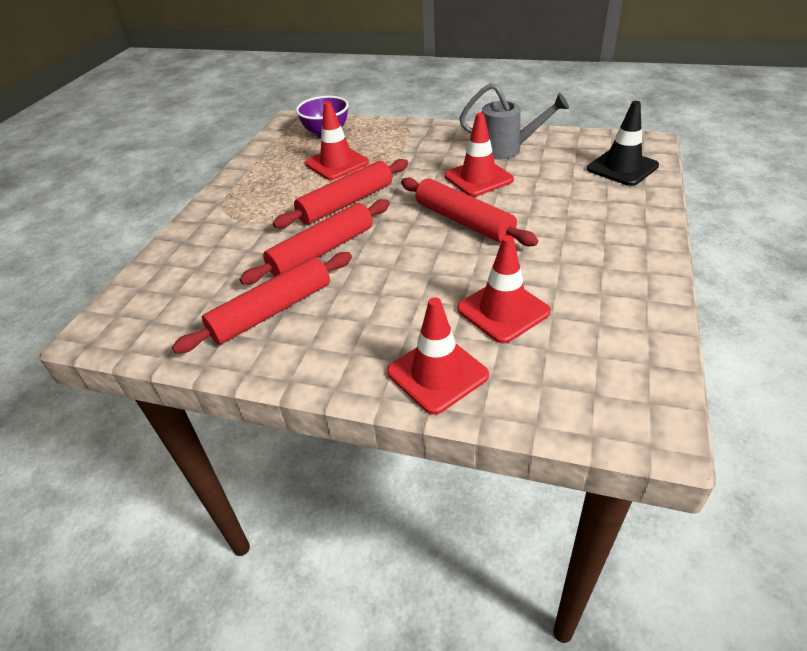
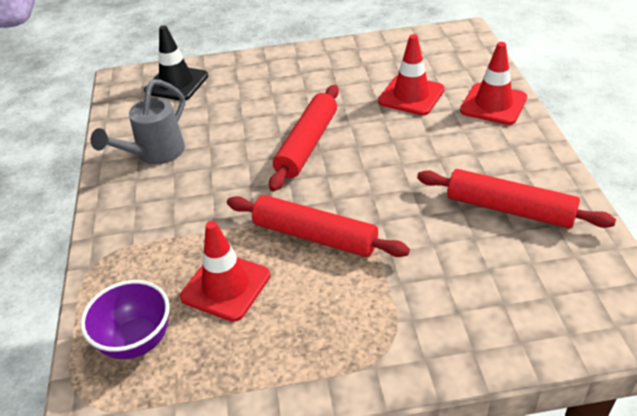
camera: 115 degrees left, 0 degrees up
(322, 251) = (408, 216): red rolling pin -> none
(478, 178) = (223, 157): red traffic cone -> none
(507, 149) = (154, 154): grey watering can -> grey watering can turned 135 degrees counterclockwise

